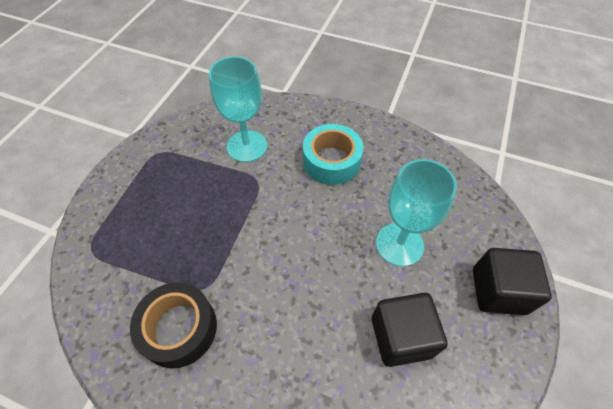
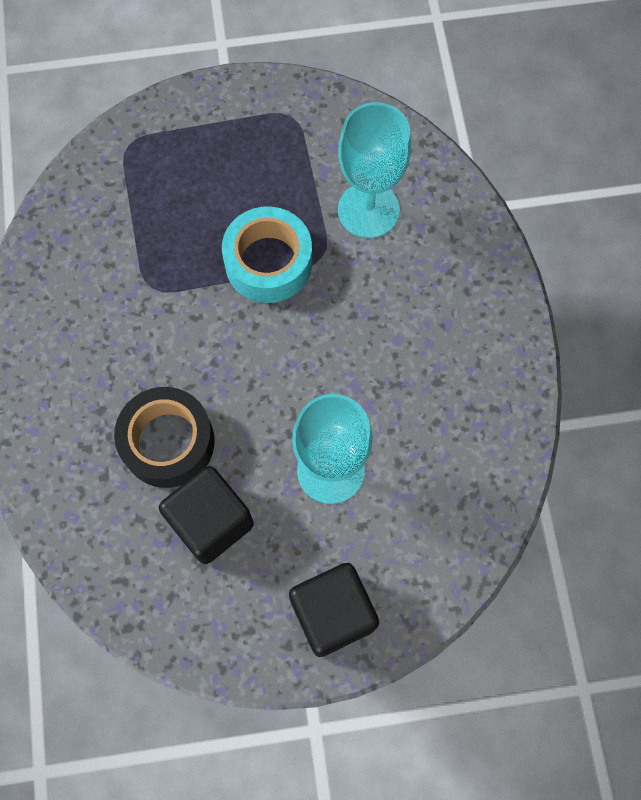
camera: 60 degrees right, 15 degrees up
(179, 328) = (96, 292): black tape -> black tape (168, 442)
(331, 161) = (411, 327): turquoise tape -> turquoise tape (268, 262)

